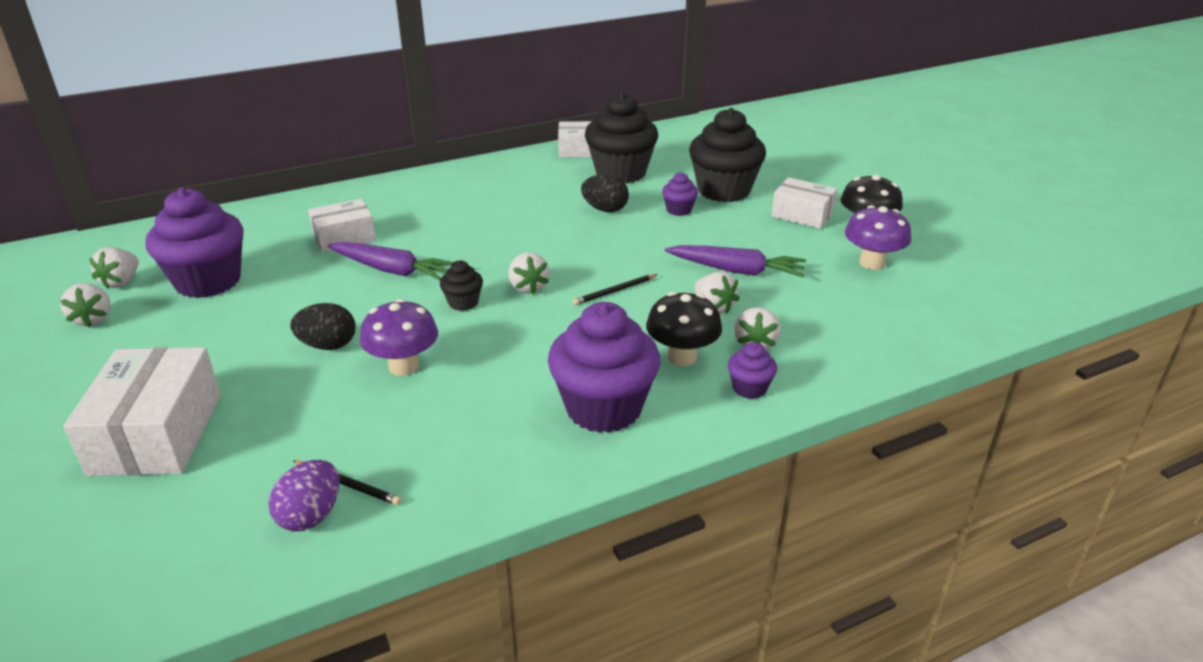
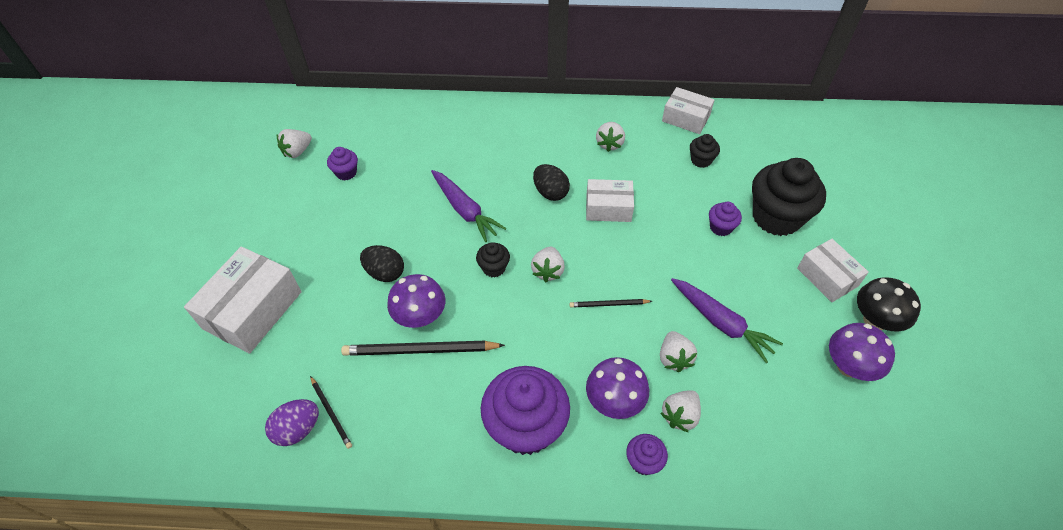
camera: 30 degrees right, 20 degrees up
(93, 319) = (266, 183): white strawberry -> white strawberry (609, 144)
(208, 281) = (346, 173): purple cupcake -> purple cupcake, size x0.46
(344, 237) = (452, 160): white box -> white box (608, 208)
(425, 392) = (420, 350): none -> black pencil
(605, 209) = (660, 202): black egg -> black egg (550, 192)
(620, 173) = (701, 160): black cupcake -> black cupcake, size x0.46
(682, 357) = (614, 401): black mushroom -> purple mushroom

